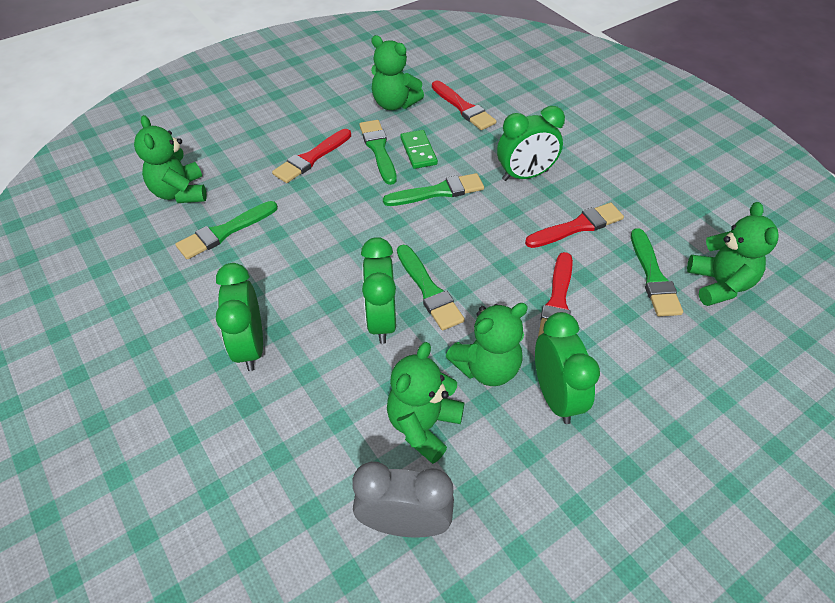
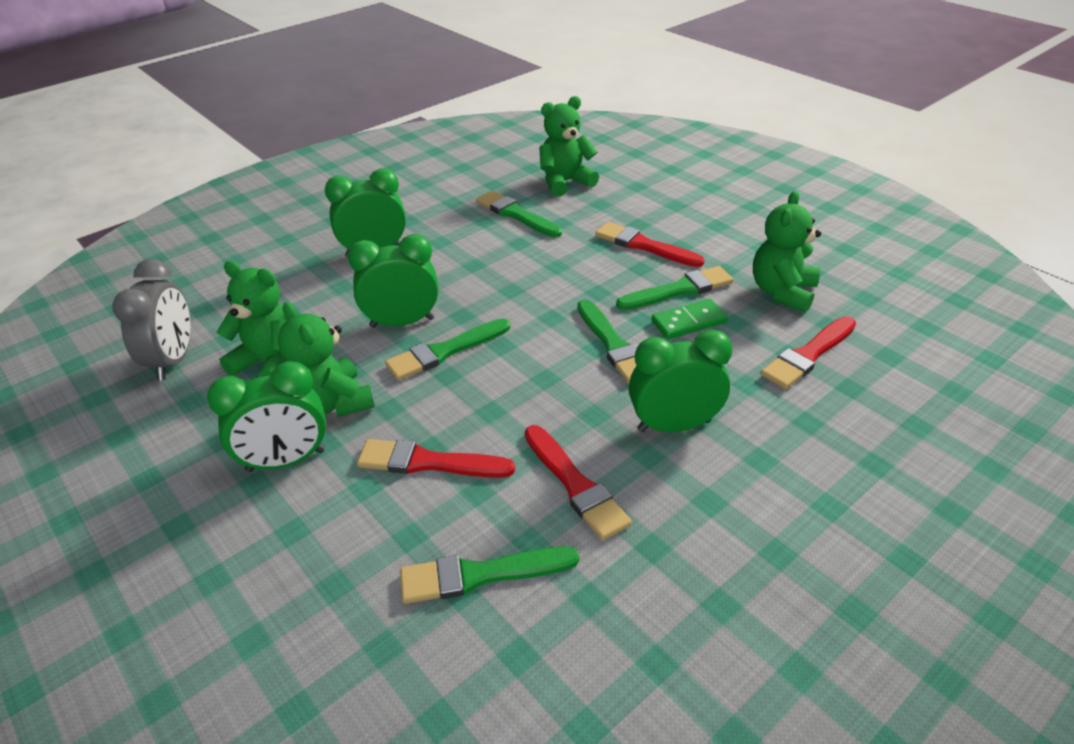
camera: 85 degrees right, 10 degrees down
(525, 175) = (674, 425): green clock -> green clock turned 105 degrees clockwise
(719, 284) = (469, 669): green teddy bear -> none

